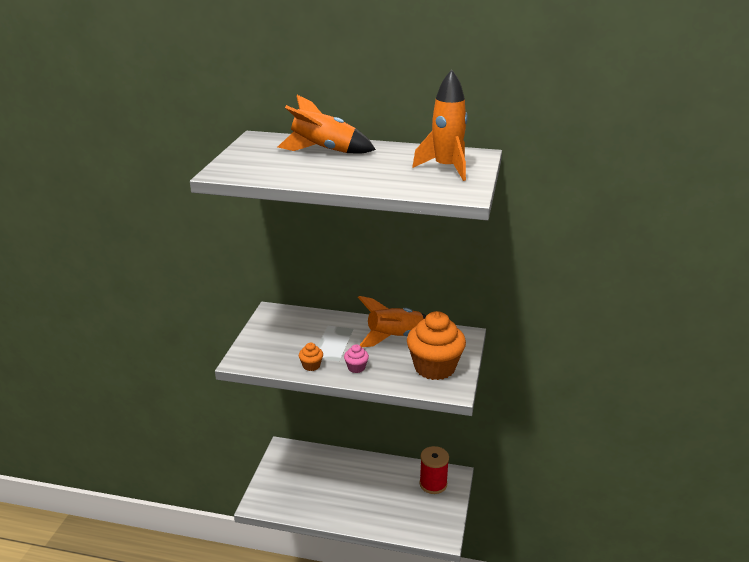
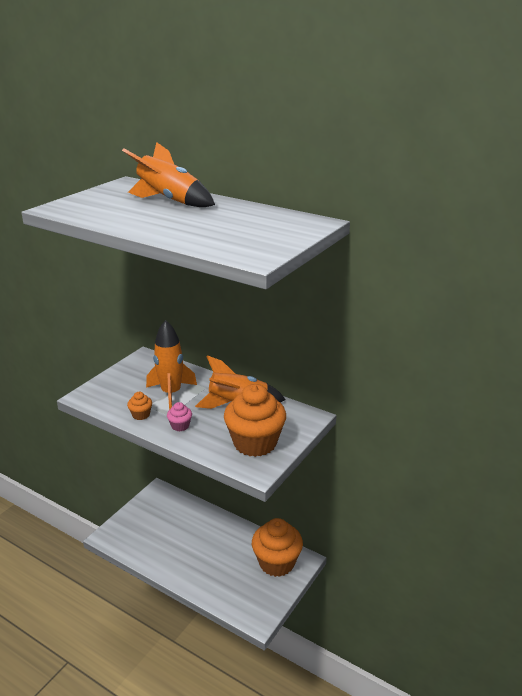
camera: 20 degrees right, 0 degrees up
(433, 484) = (276, 563): red spool -> orange cupcake
(446, 168) = (267, 231): orange rocket -> orange rocket (171, 393)

